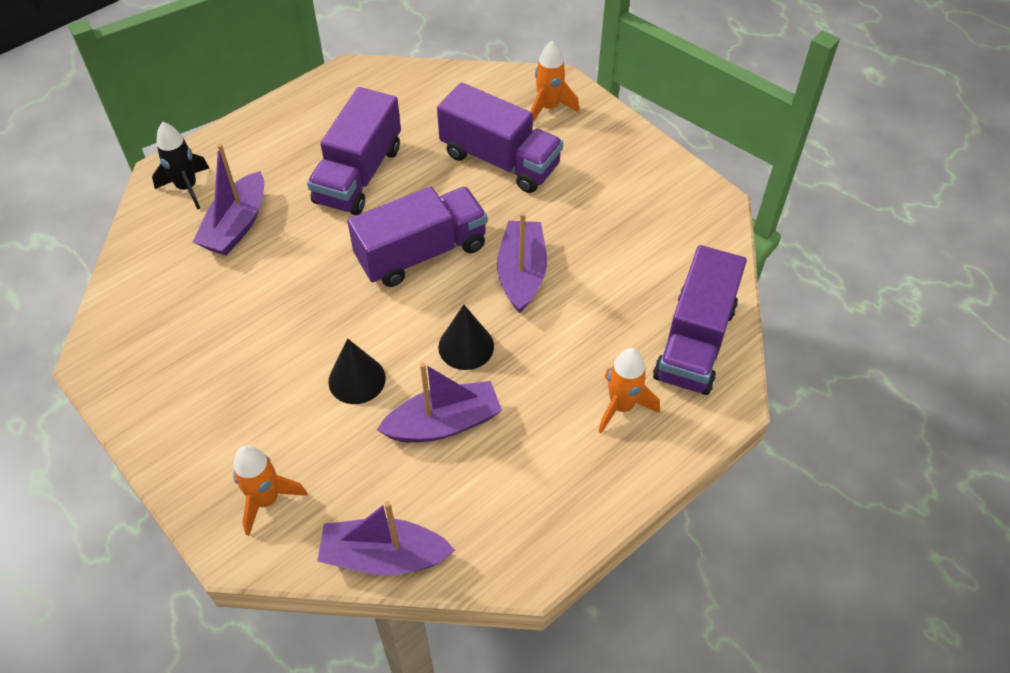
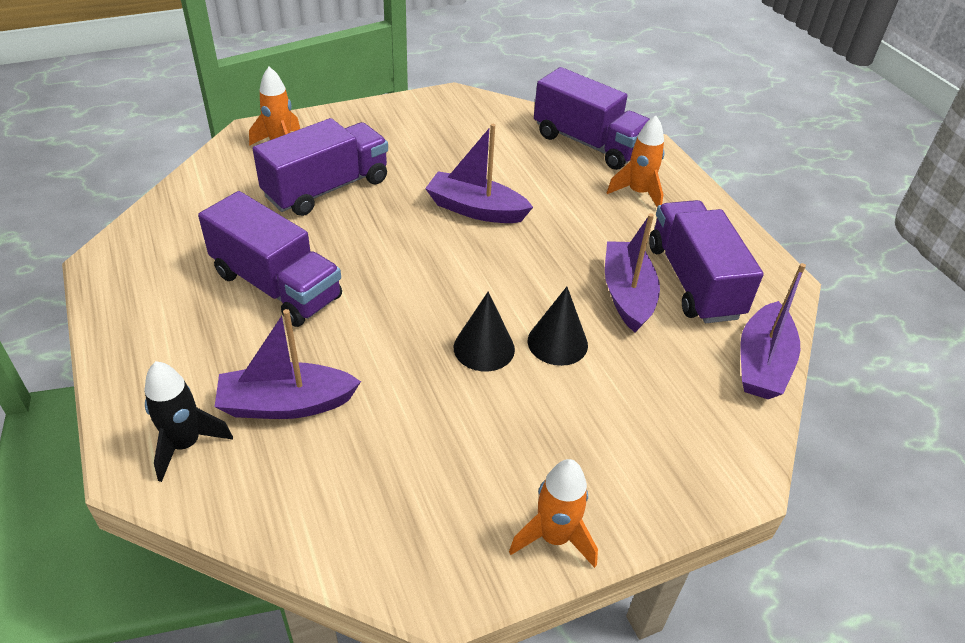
camera: 75 degrees left, 10 degrees down
(236, 225) = (286, 404): purple boat -> purple boat turned 135 degrees clockwise
(266, 500) = (687, 440): orange rocket -> orange rocket (554, 537)
(421, 253) = (416, 264): purple truck -> purple truck (693, 281)
(466, 346) = (545, 261): black cone -> black cone (484, 348)

